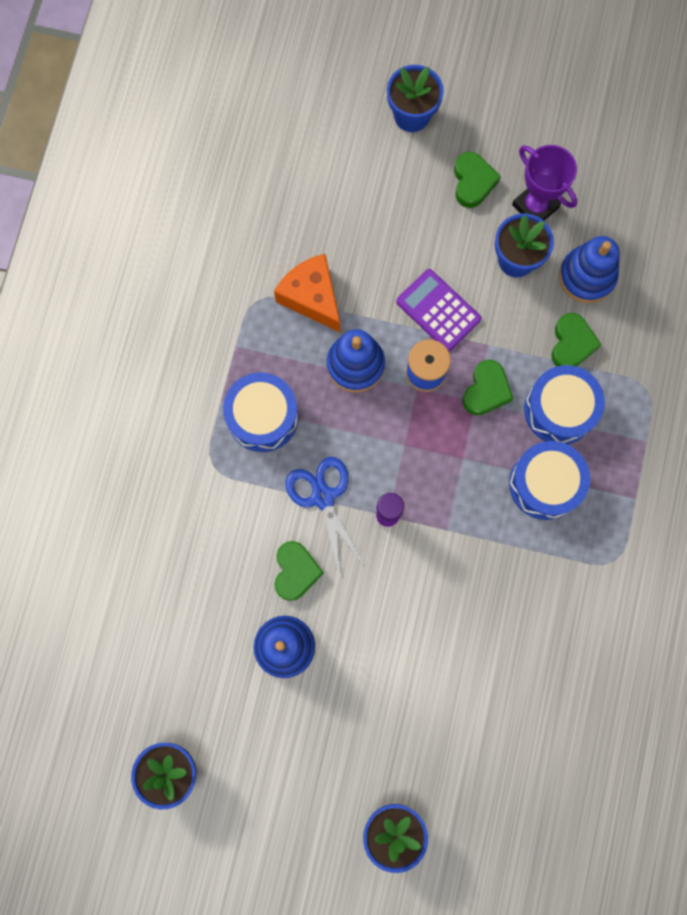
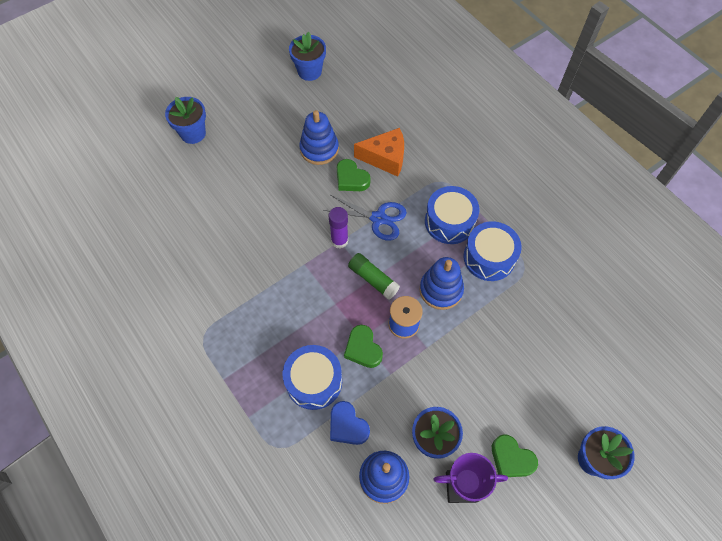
camera: 130 degrees right, 15 degrees down
(312, 297) = (503, 298): orange cheese -> orange cheese (385, 158)
(402, 442) = (373, 279): none -> green glue stick
(438, 310) = (437, 362): purple calculator -> none
(545, 484) = (280, 335): blue drum -> blue drum (489, 257)
(571, 344) = (347, 426): green heart -> blue heart

